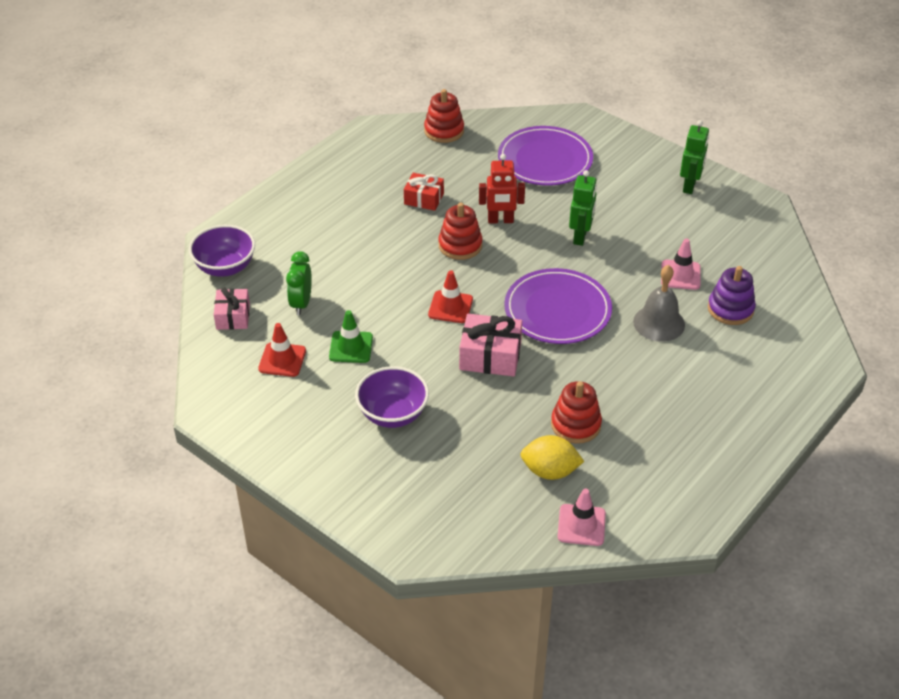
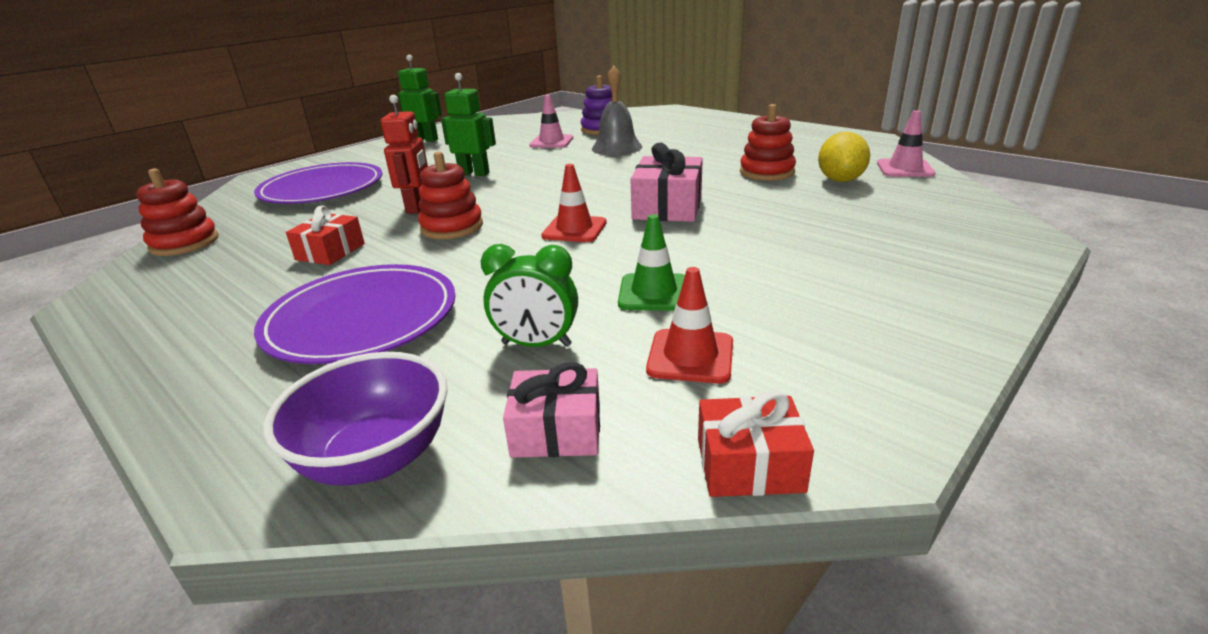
camera: 85 degrees left, 15 degrees down
(203, 373) = (749, 465): none -> red gift
(393, 414) = (791, 257): purple bowl -> none
(557, 310) = (591, 181): purple plate -> purple plate (362, 319)

